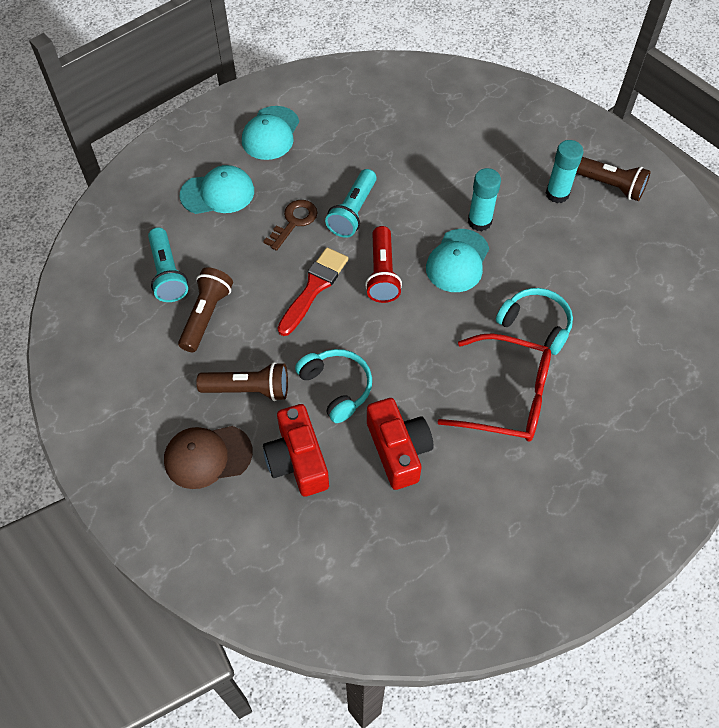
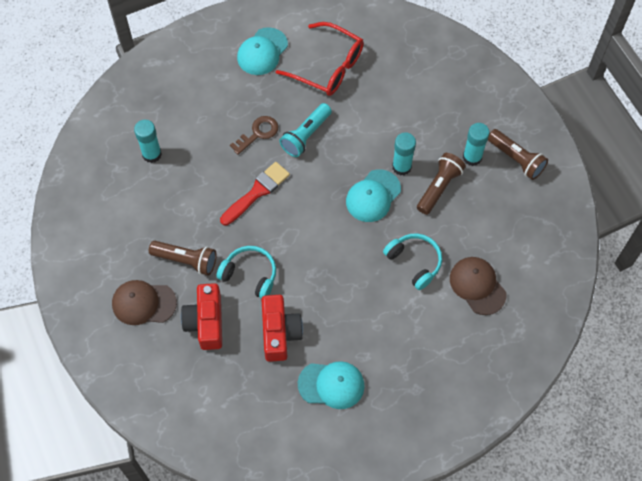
camera: 15 degrees right, 5 degrees up
(168, 273) = (152, 154): turquoise flashlight -> turquoise glue stick
(206, 315) = (171, 195): brown flashlight -> brown flashlight (439, 187)
(218, 193) = (207, 95): turquoise cap -> turquoise cap (331, 385)
(336, 387) = (250, 275): turquoise headphones -> turquoise headphones turned 45 degrees counterclockwise
(382, 273) = (312, 192): red flashlight -> none
(506, 397) = (372, 313): red glasses -> red glasses (328, 67)
(621, 334) = (477, 286): none -> brown cap

